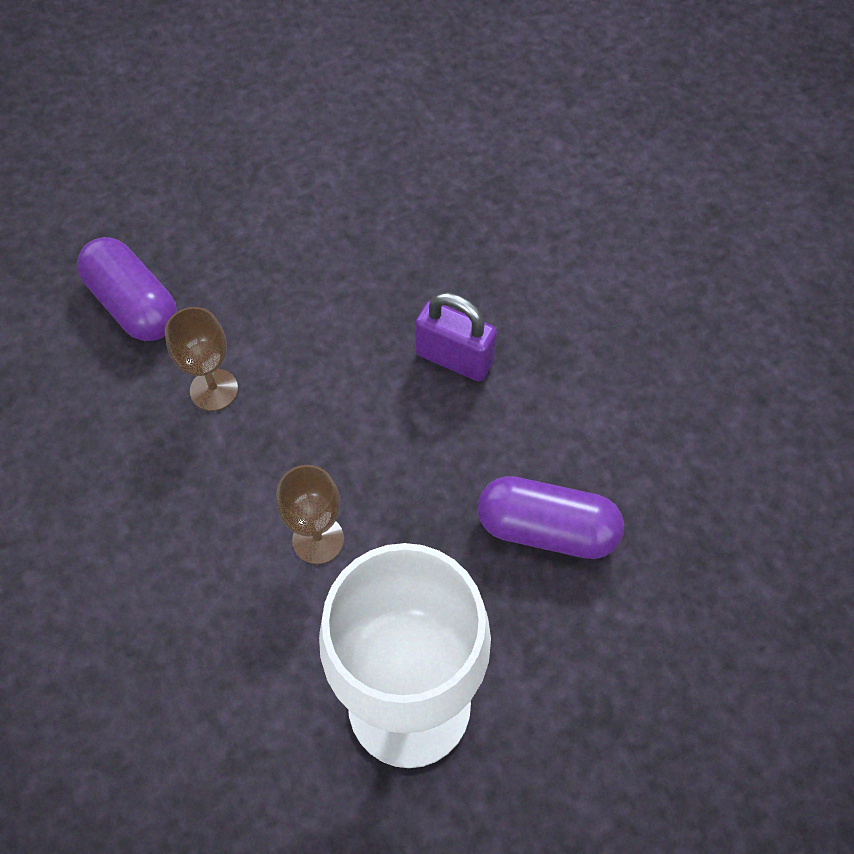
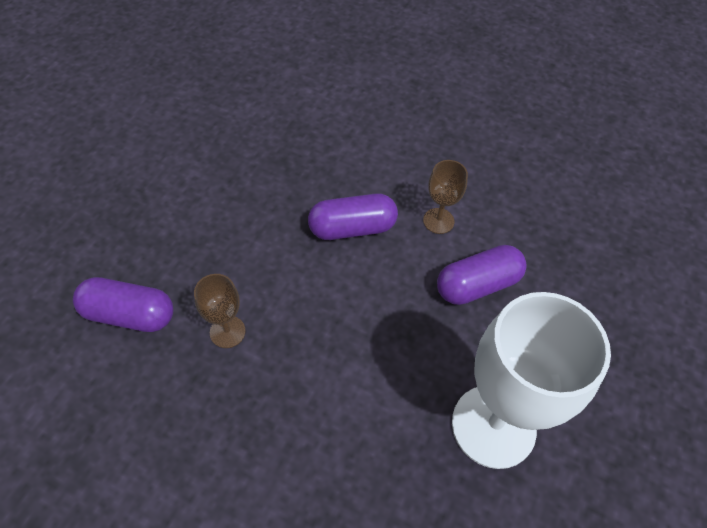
camera: 40 degrees left, 5 degrees down
(318, 539) = (365, 374): brown goblet -> brown goblet (438, 221)
(454, 358) = (352, 228): purple padlock -> purple capsule

